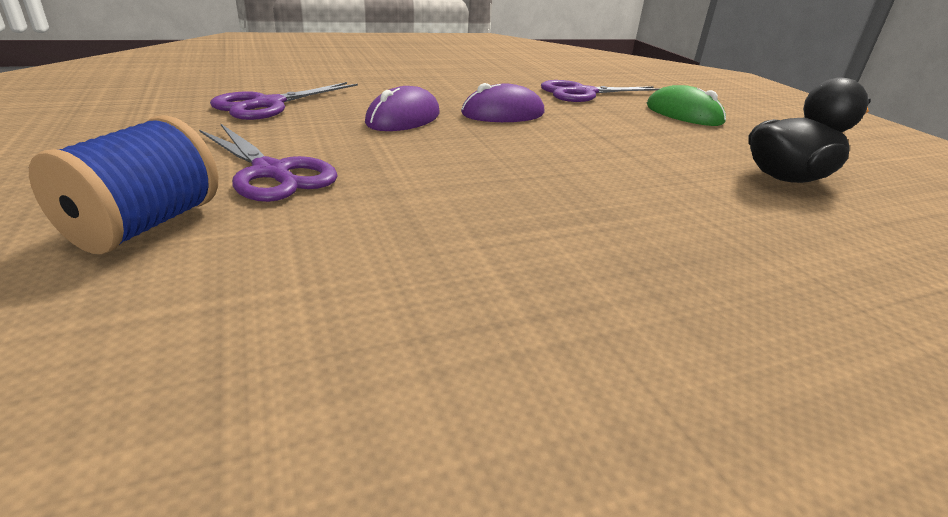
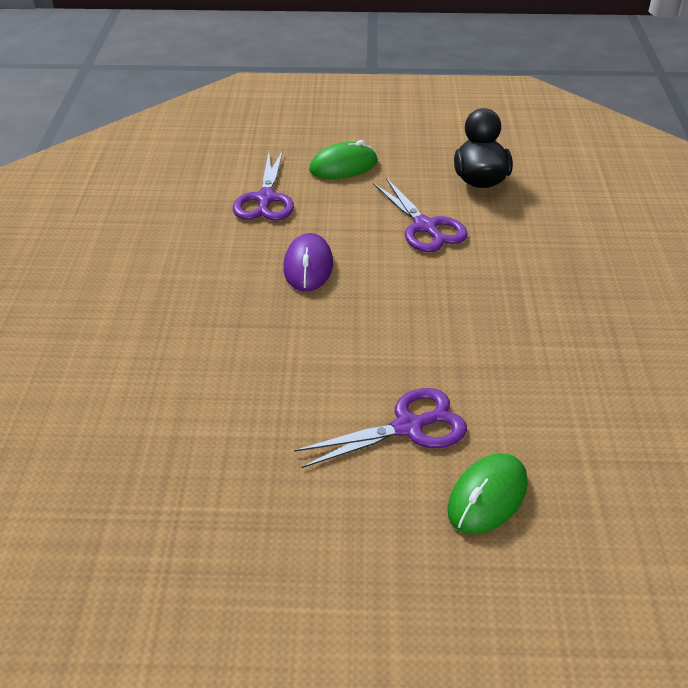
camera: 65 degrees left, 10 degrees up
(144, 225) = (487, 497): blue spool -> green mouse
(268, 104) = (225, 417): purple scissors -> purple scissors (425, 227)
(403, 118) = (301, 330): purple mouse -> none

